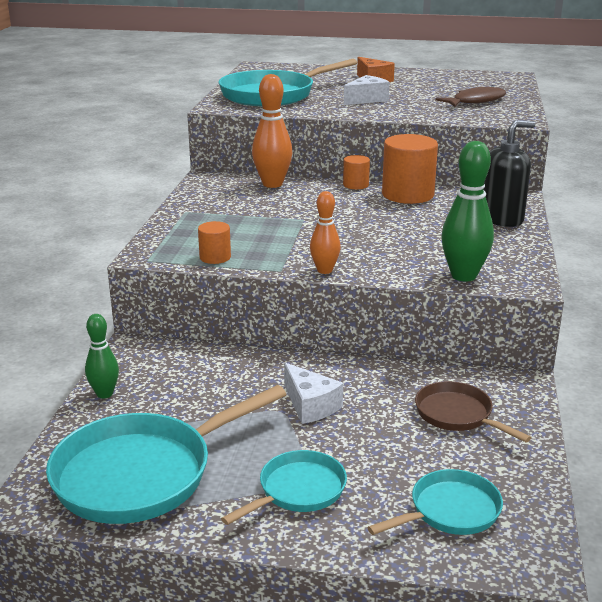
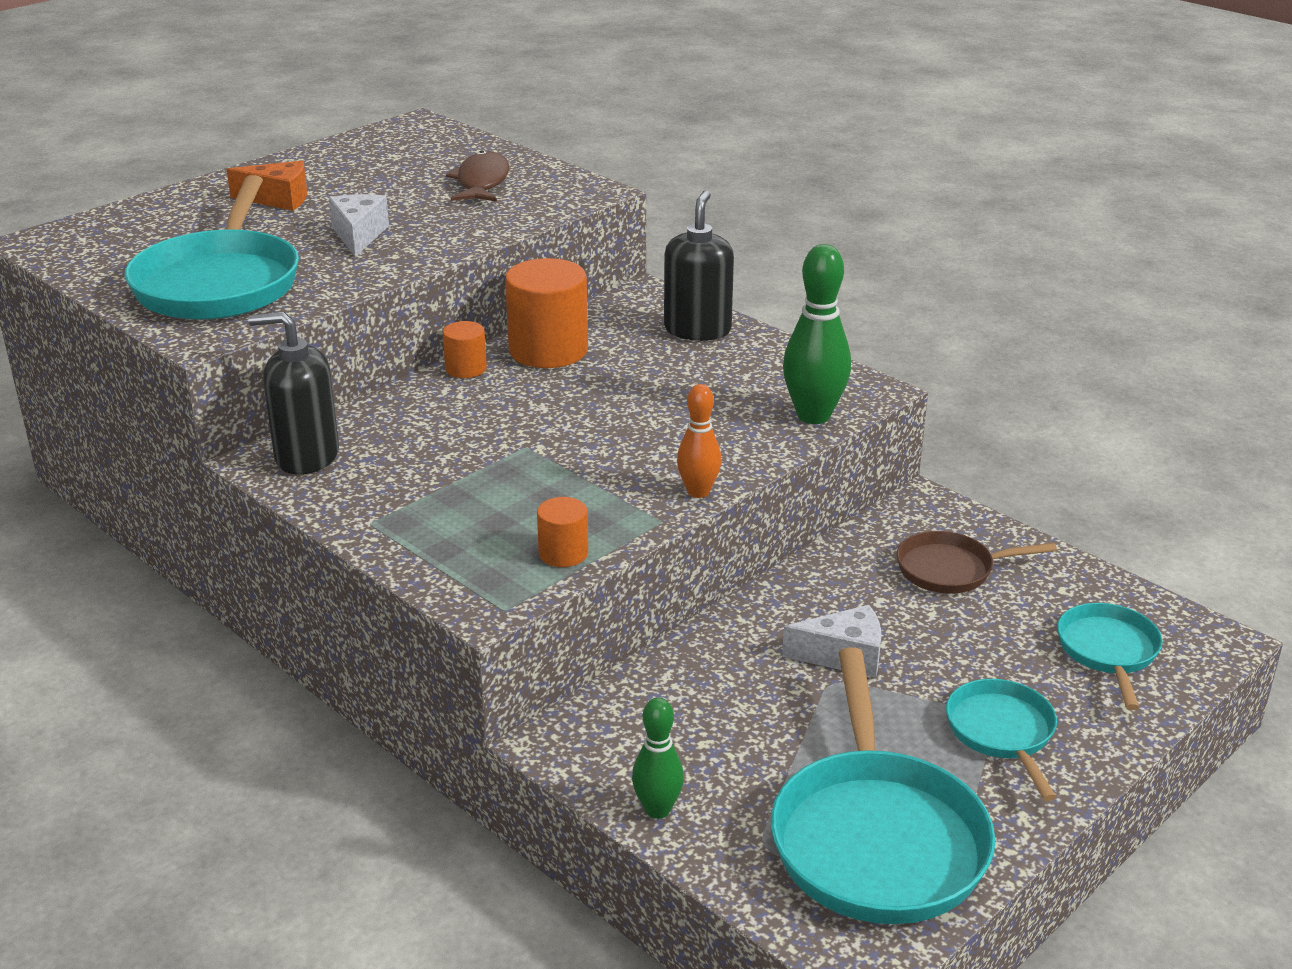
camera: 55 degrees left, 5 degrees up
(223, 183) = (306, 456): none -> black soap dispenser
(272, 184) = (371, 422): orange bowling pin -> none

